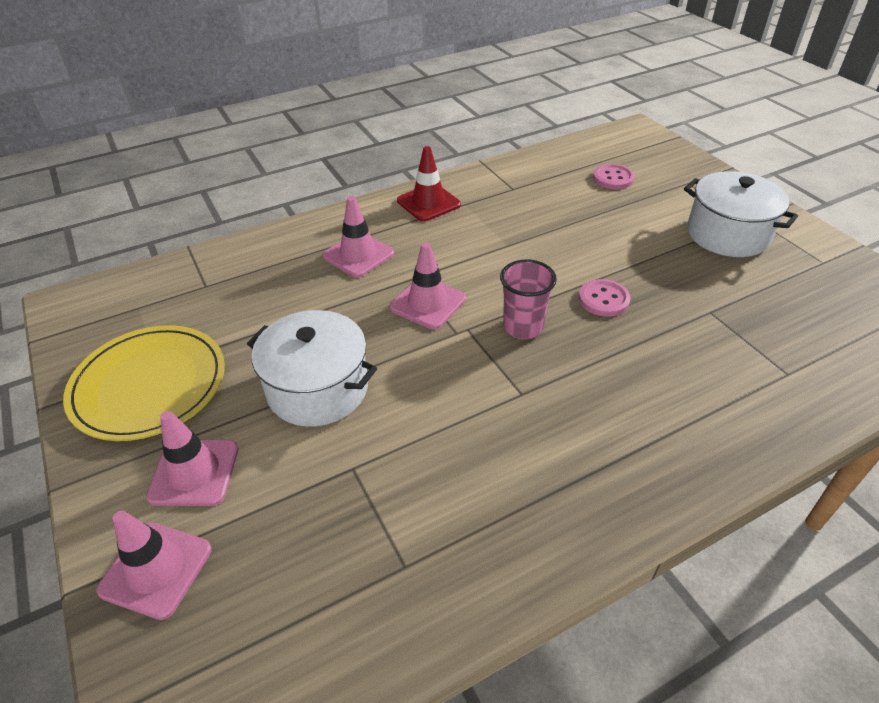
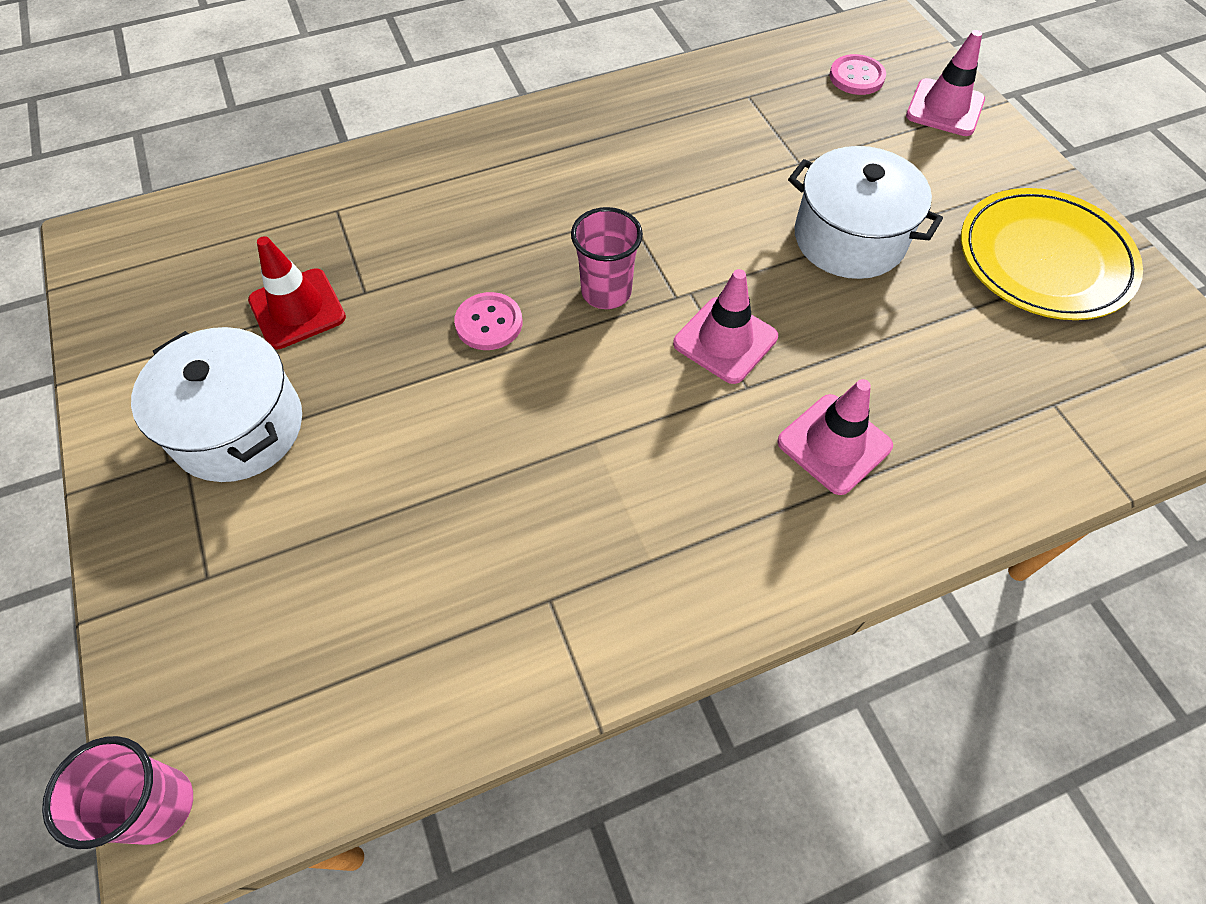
camera: 175 degrees left, 15 degrees up
(194, 472) = (948, 170): pink traffic cone -> none
(428, 203) = (718, 571): red traffic cone -> red traffic cone (297, 309)
(613, 178) = (340, 611): pink button -> pink button (856, 77)
(647, 132) = (159, 805): none -> pink cup

